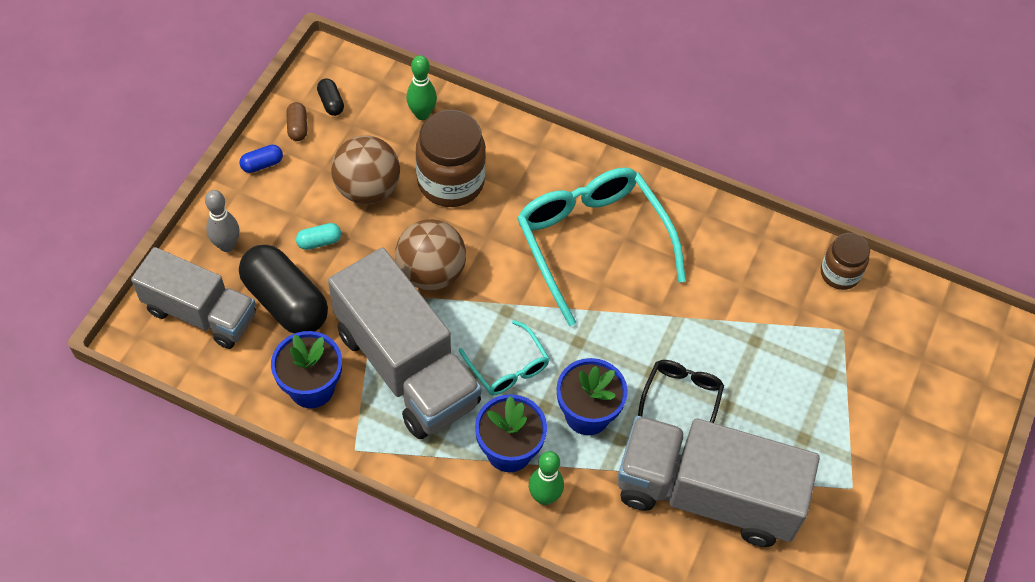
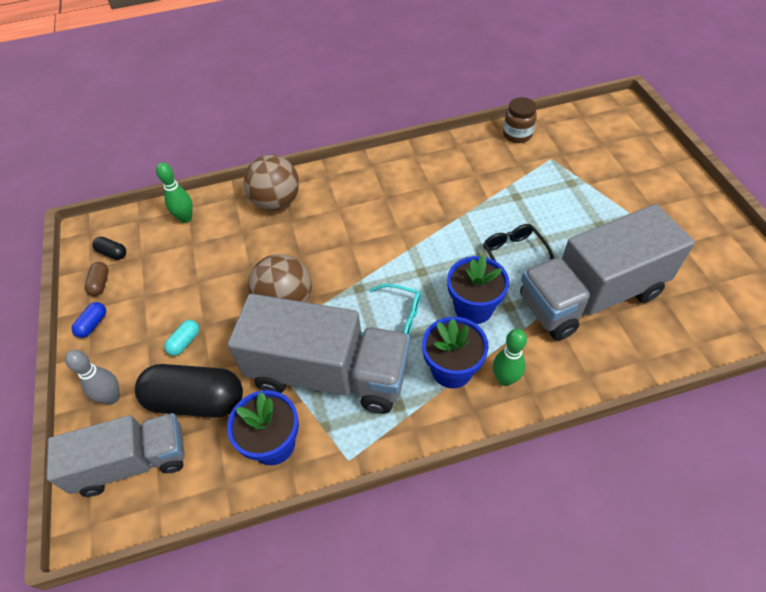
camera: 35 degrees left, 5 degrees down
(297, 127) = (100, 284): brown capsule -> brown capsule turned 45 degrees clockwise
(367, 189) = (189, 285): brown ball -> brown ball (276, 202)
(451, 182) = (244, 242): brown jar -> none
(592, 242) = (368, 213): turquoise glasses -> none

